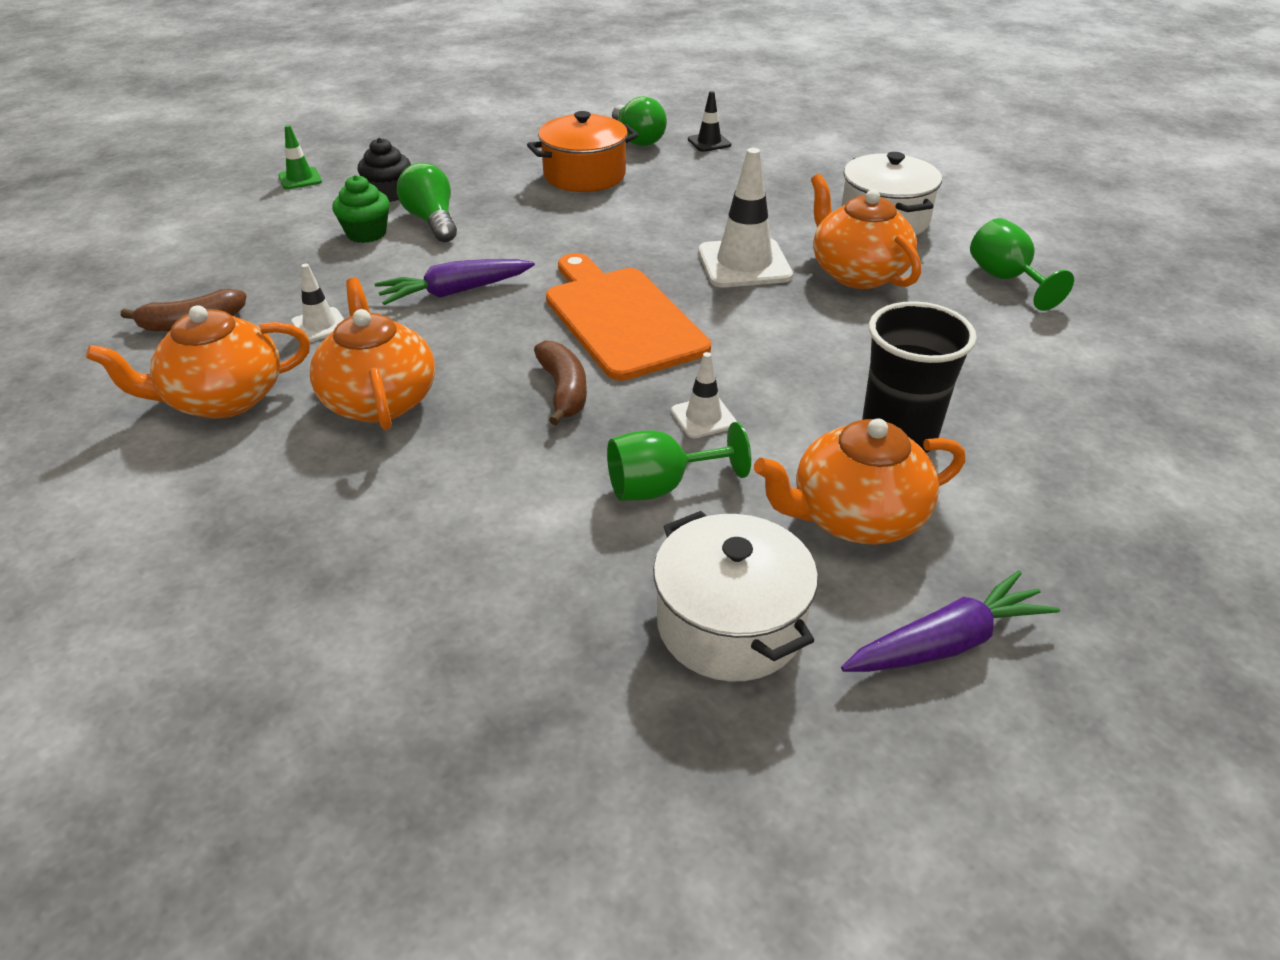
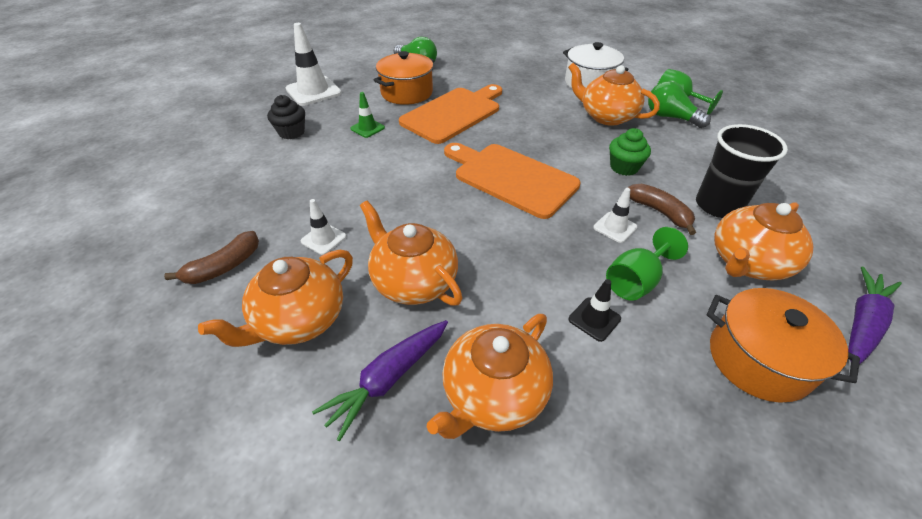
camera: 25 degrees left, 5 degrees up
(300, 179) = (218, 136): green traffic cone -> green traffic cone (367, 128)
(359, 538) = (493, 394): none -> orange teapot
(366, 233) = (300, 163): green cupcake -> green cupcake (624, 167)
(432, 221) = (337, 144): green light bulb -> green light bulb (670, 117)
(455, 292) = (395, 188): purple carrot -> purple carrot (388, 379)
(563, 391) = (522, 236): brown banana -> brown banana (659, 212)
(624, 217) = (453, 113): none -> orange cutting board
(709, 142) = (459, 58): black traffic cone -> black traffic cone (594, 319)
(730, 625) = (758, 360): white pot -> orange pot
(744, 264) = (545, 125): white traffic cone -> white traffic cone (313, 91)

